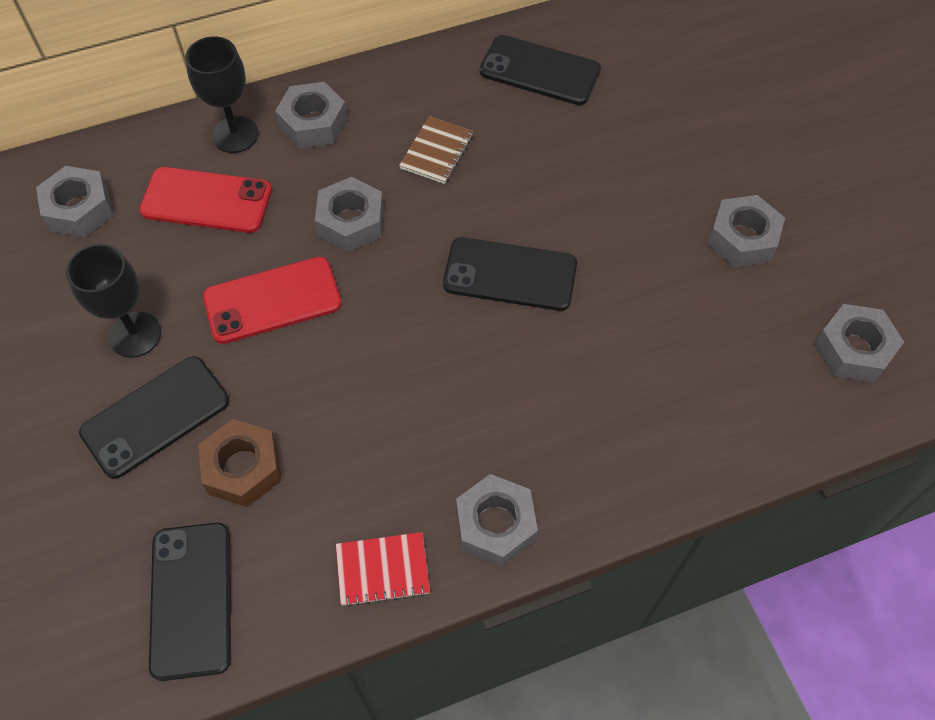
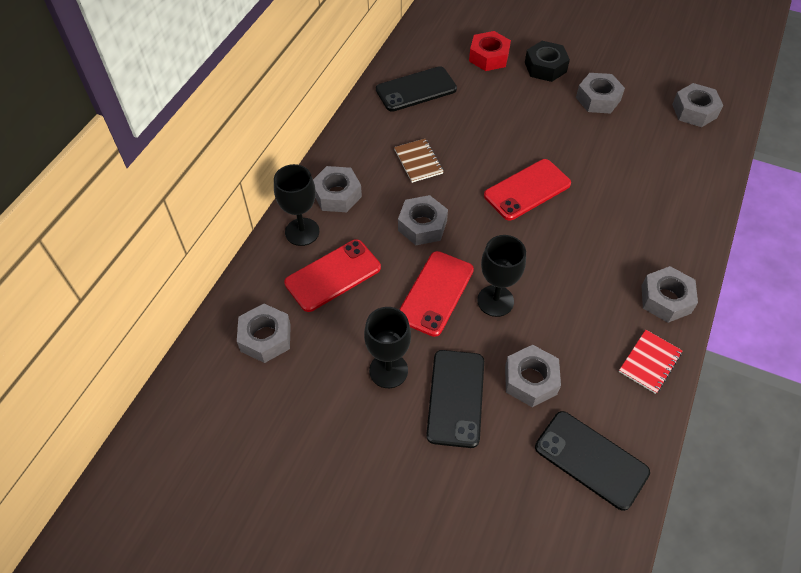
camera: 45 degrees left, 5 degrees down
(243, 468) = (530, 380): brown nut -> grey nut
(317, 360) = (495, 301): none -> black goblet
(510, 275) = (527, 190): black phone -> red phone
(674, 92) = (489, 57): none -> red nut
(728, 153) = (545, 67): none -> black nut

